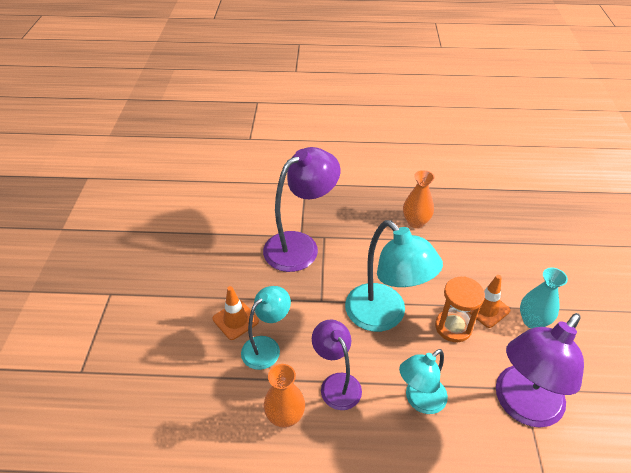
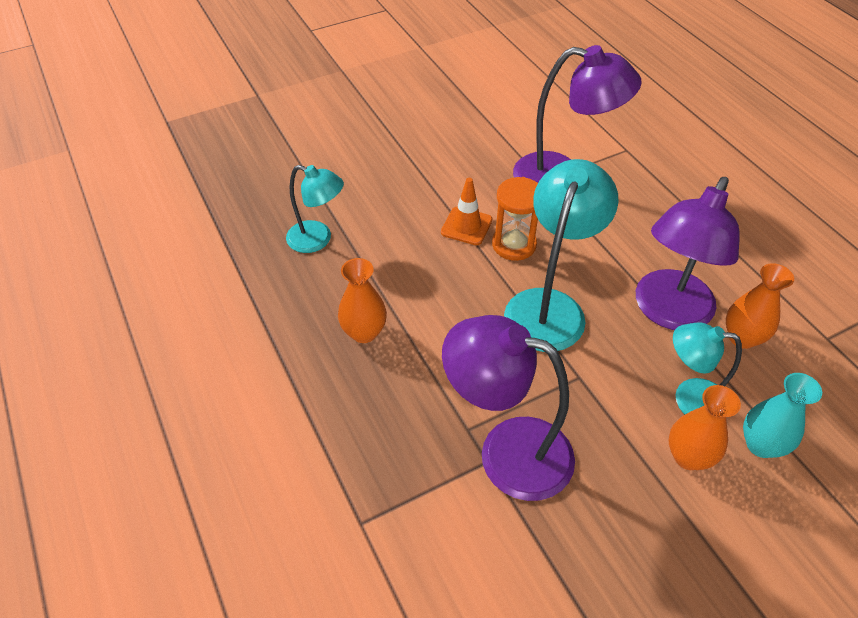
camera: 120 degrees left, 5 degrees up
(235, 320) = (688, 456): orange traffic cone -> orange vase
(336, 383) = (668, 312): purple lamp -> purple lamp, size x1.65
(419, 400) = (623, 243): turquoise lamp -> turquoise lamp (318, 240)
(532, 321) = (455, 189): turquoise vase -> turquoise vase (761, 444)

